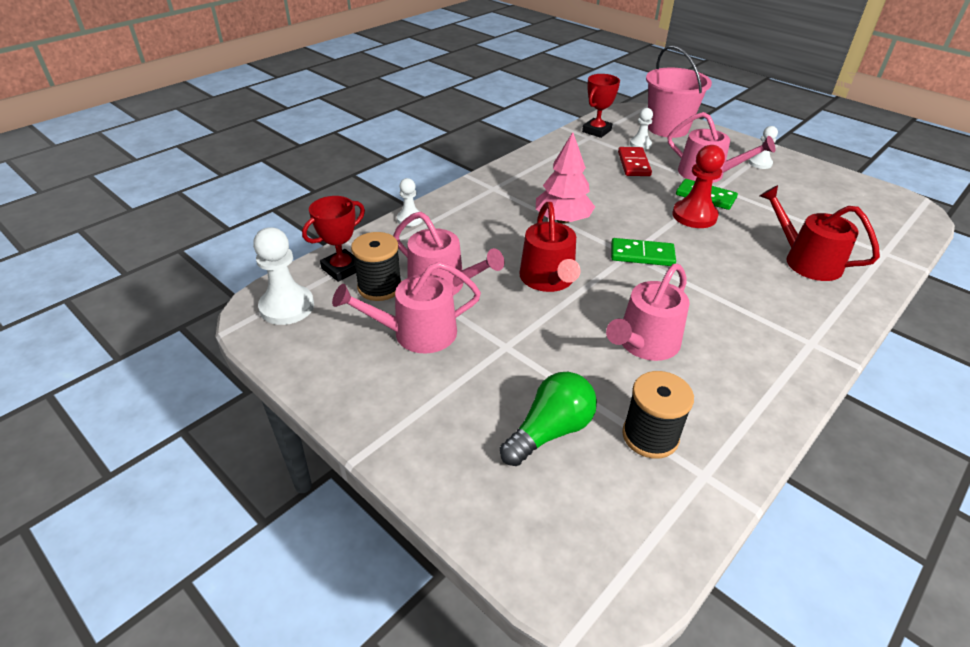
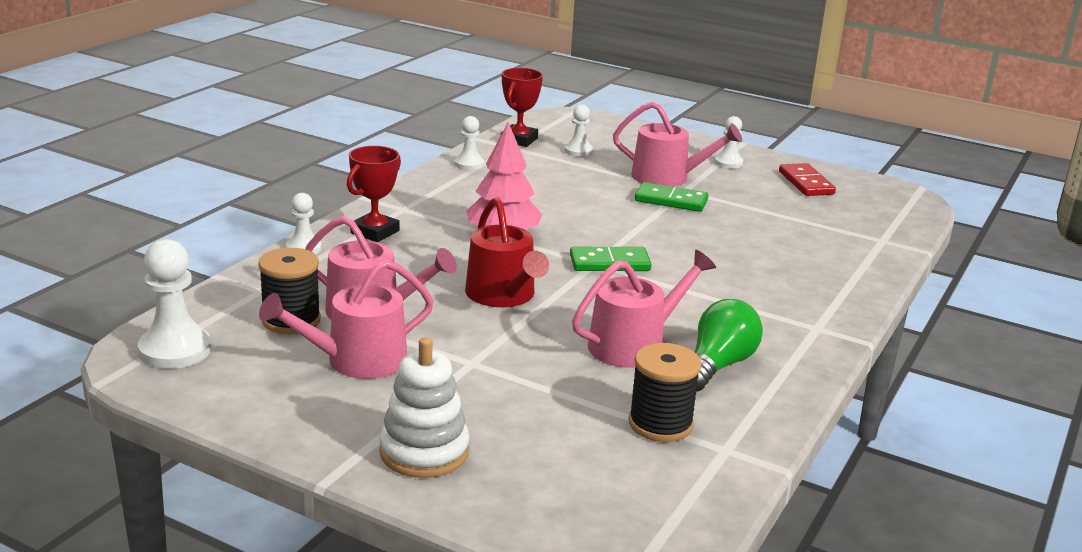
camera: 15 degrees left, 15 degrees down
(342, 269) = (233, 306): red trophy -> red trophy (374, 232)
(442, 438) = (424, 452): none -> white stacking toy
(550, 431) = (547, 432): green light bulb -> green light bulb (717, 366)
(553, 151) = (469, 164): none -> white pawn
(633, 164) = (575, 172): red domino -> red domino (806, 183)
(645, 343) = (634, 345): pink watering can -> pink watering can turned 150 degrees counterclockwise
(667, 128) = (608, 132): pink bucket -> none
(694, 216) = (662, 220): red pawn -> none
(806, 261) = (798, 254): red watering can -> none

